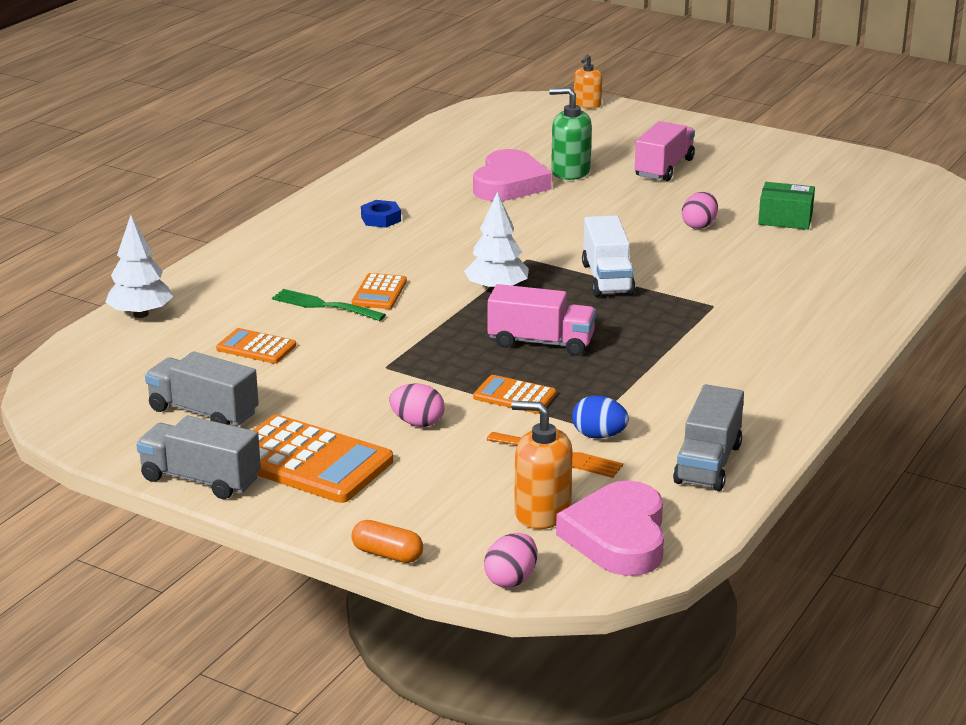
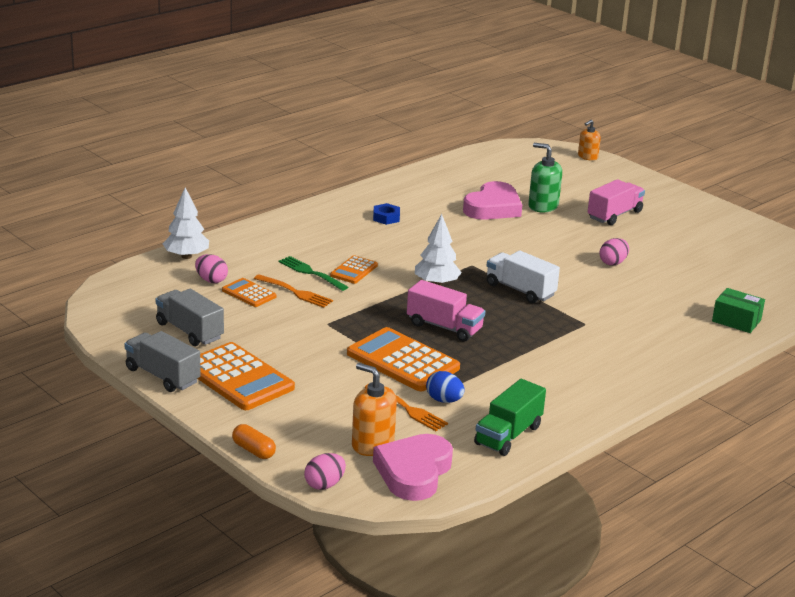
camera: 15 degrees right, 0 degrees up
(317, 334) = (294, 292): none -> orange fork
(417, 423) = (325, 366): pink egg -> pink egg (211, 280)
(514, 396) = (403, 361): orange calculator -> orange calculator, size x1.92
(607, 279) = (520, 290): white truck -> white truck turned 120 degrees clockwise
(708, 463) = (508, 435): grey truck -> green truck
(785, 219) = (681, 269): green box -> green box (736, 320)

